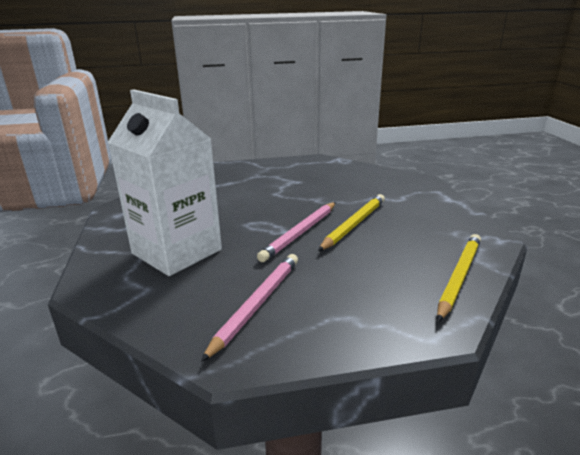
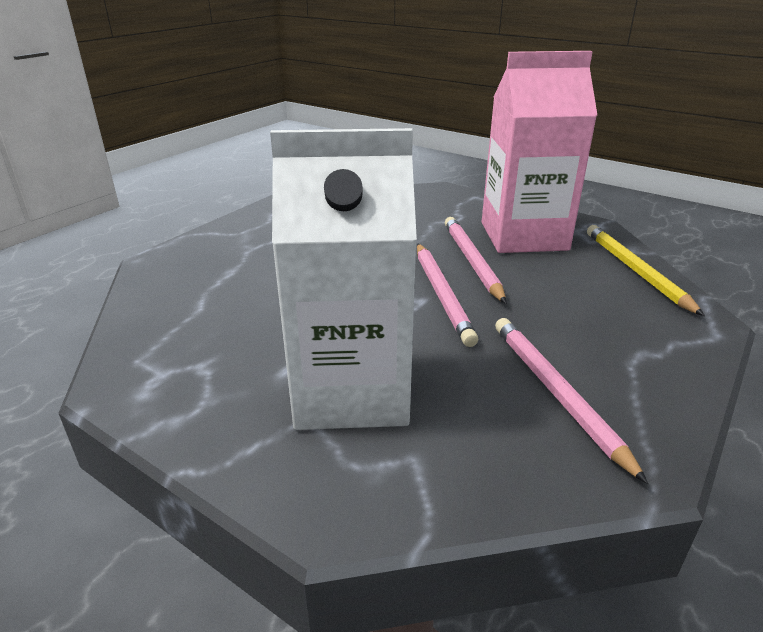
camera: 45 degrees left, 5 degrees up
(354, 224) = (471, 261): yellow pencil -> pink pencil
(420, 224) = (523, 236): none -> pink carton

